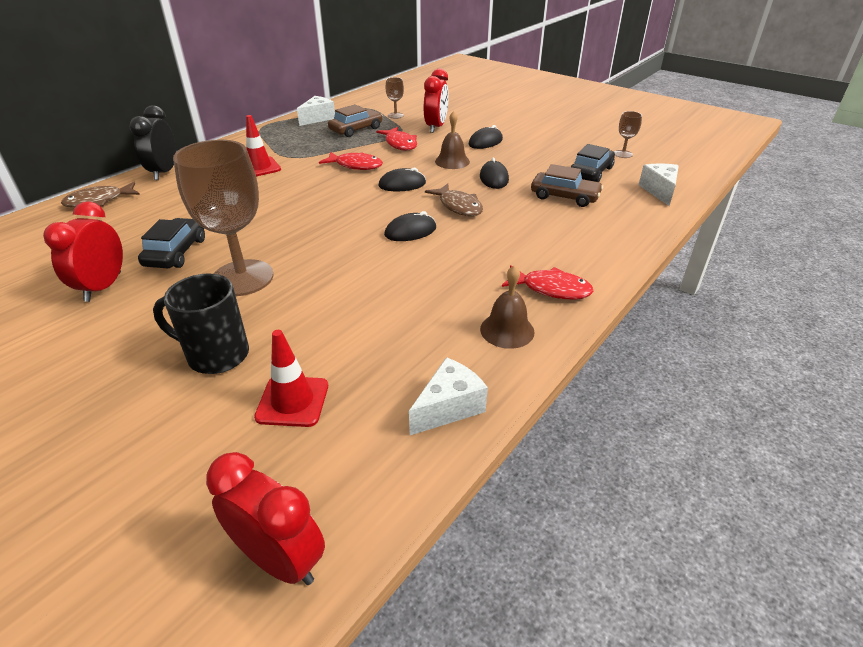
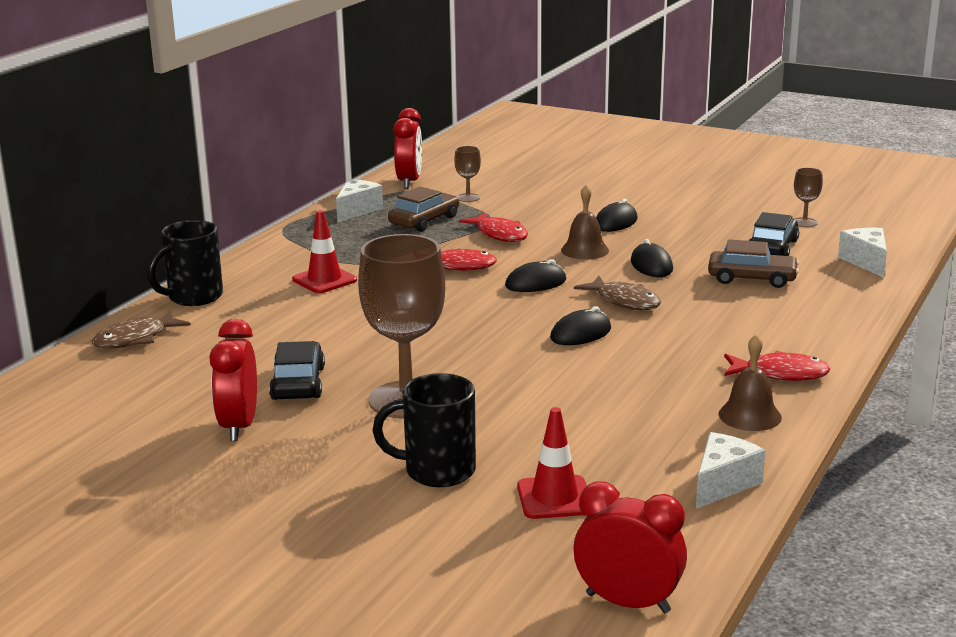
camera: 10 degrees left, 15 degrees down
(164, 172) = (193, 297): black clock -> black mug
(436, 127) = (536, 209): red clock -> red clock (409, 182)

